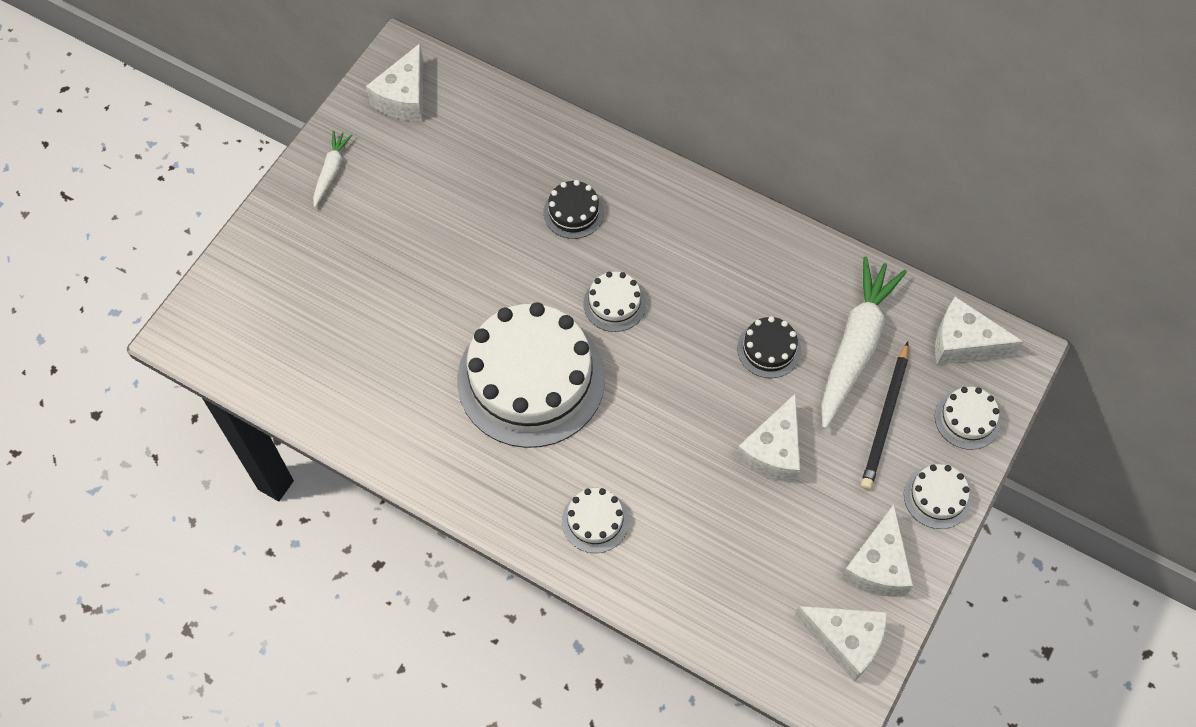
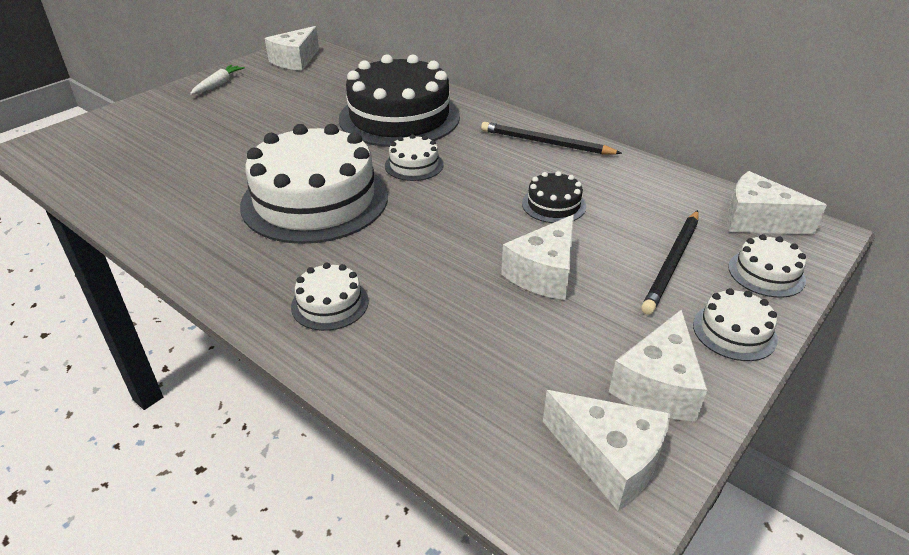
camera: 10 degrees right, 25 degrees down
(573, 212) = (399, 117): black cake -> black cake, size x2.30
(746, 240) = (545, 143): none -> black pencil
(855, 346) = (642, 212): white carrot -> none

